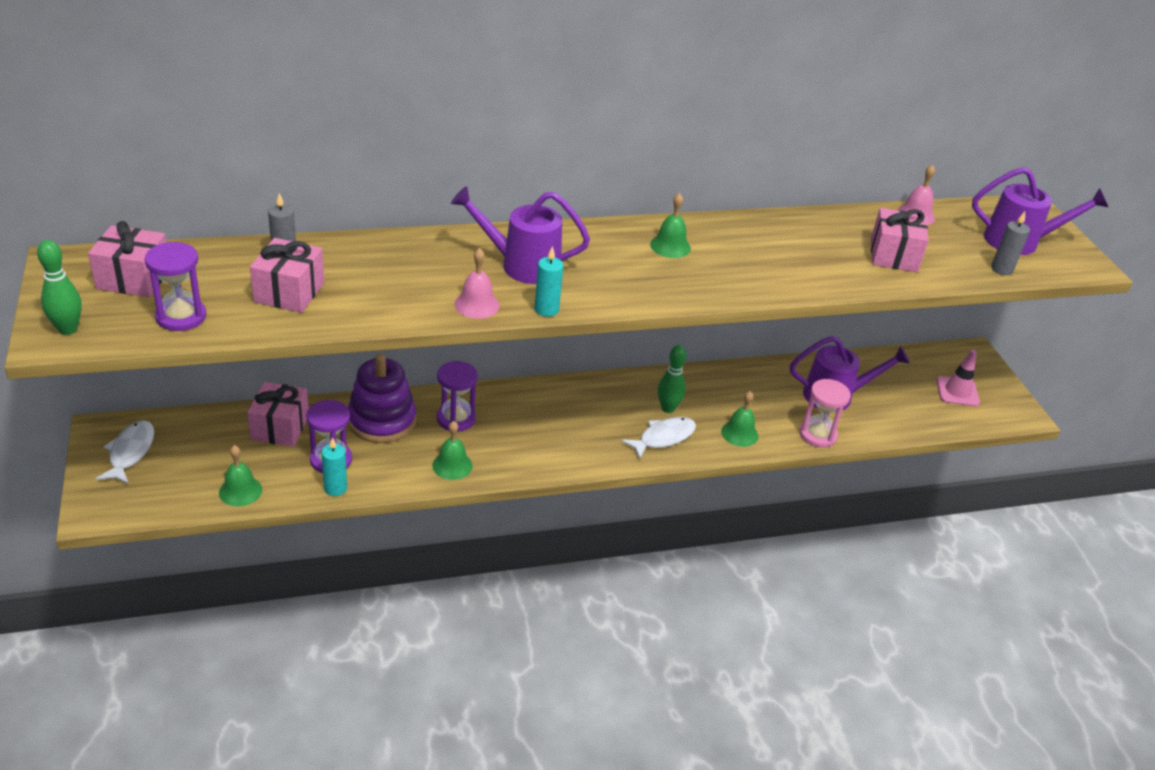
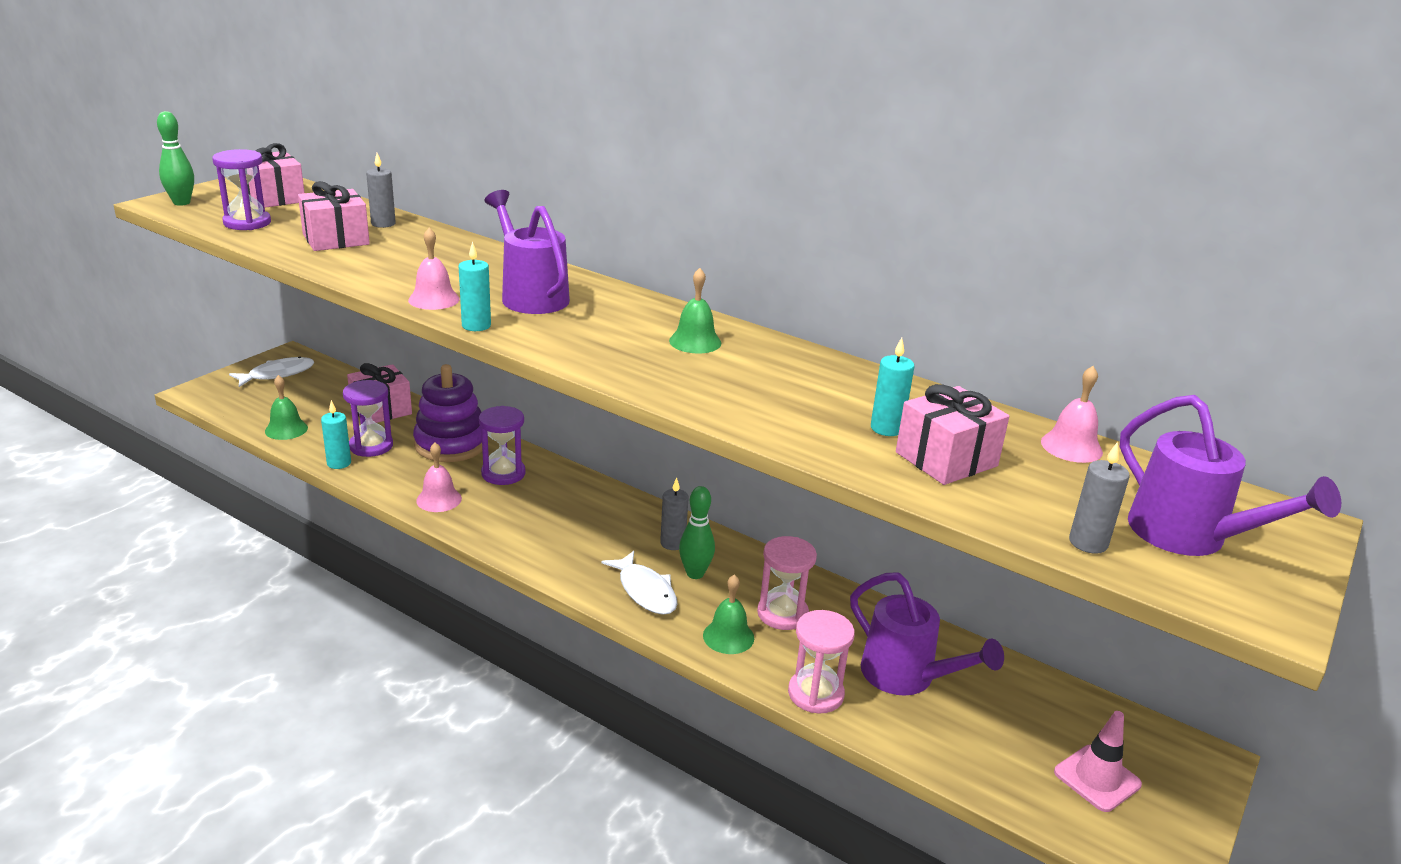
camera: 50 degrees right, 10 degrees down
(452, 465) = (439, 499): green bell -> pink bell
(627, 397) = (672, 543): none -> grey candle
(663, 438) = (645, 591): white fish -> white fish turned 45 degrees clockwise
(741, 401) = (782, 614): none -> pink hourglass
(845, 252) = (886, 428): none -> turquoise candle

